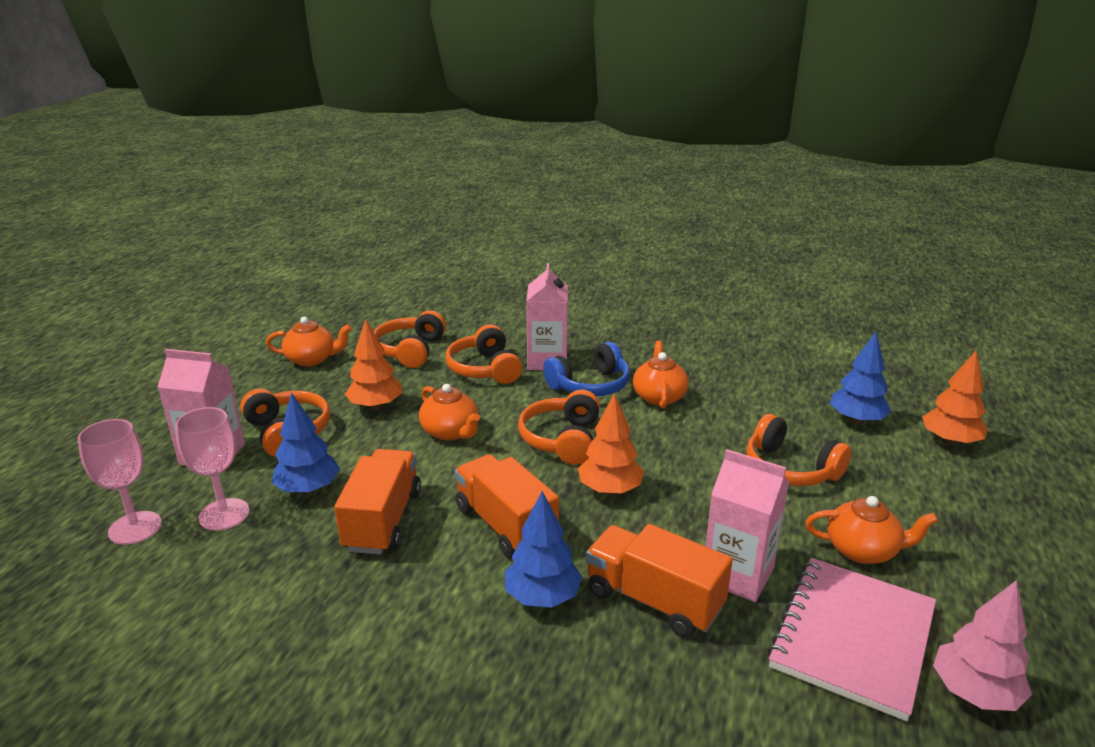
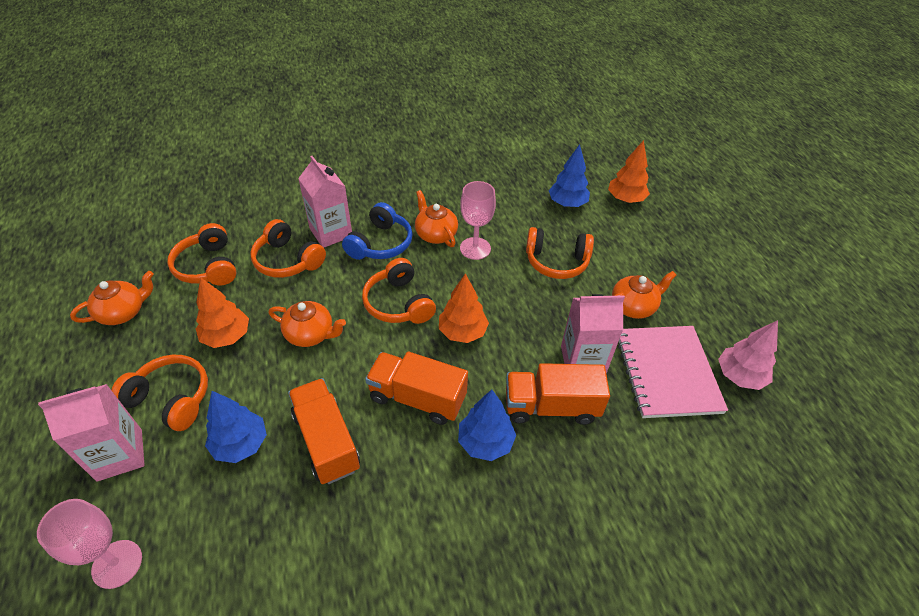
camera: 35 degrees left, 20 degrees up
(224, 514) = (189, 506): pink goblet -> pink goblet (475, 248)

